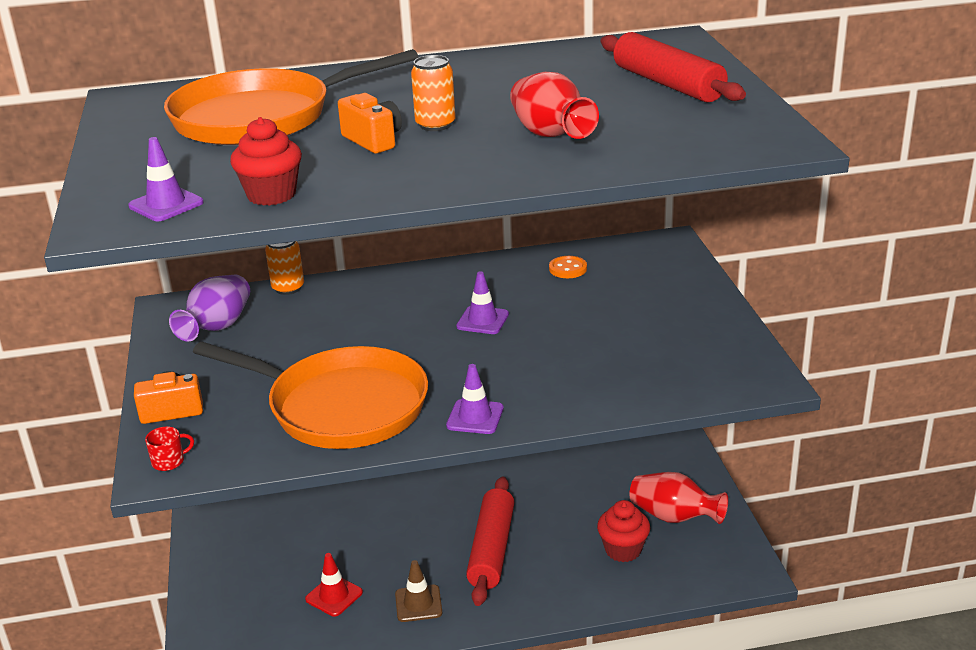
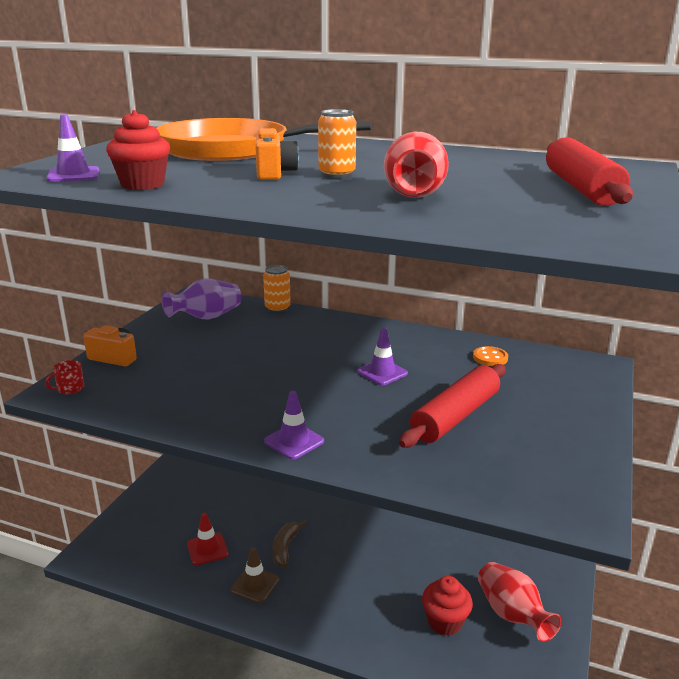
camera: 30 degrees right, 5 degrees down
(169, 461) = (70, 389): red mug -> red mug turned 135 degrees clockwise
(341, 406) = (213, 395): orange pan -> none
(416, 557) = (285, 548): none -> brown banana
(491, 549) = (342, 569): red rolling pin -> red rolling pin (455, 416)

